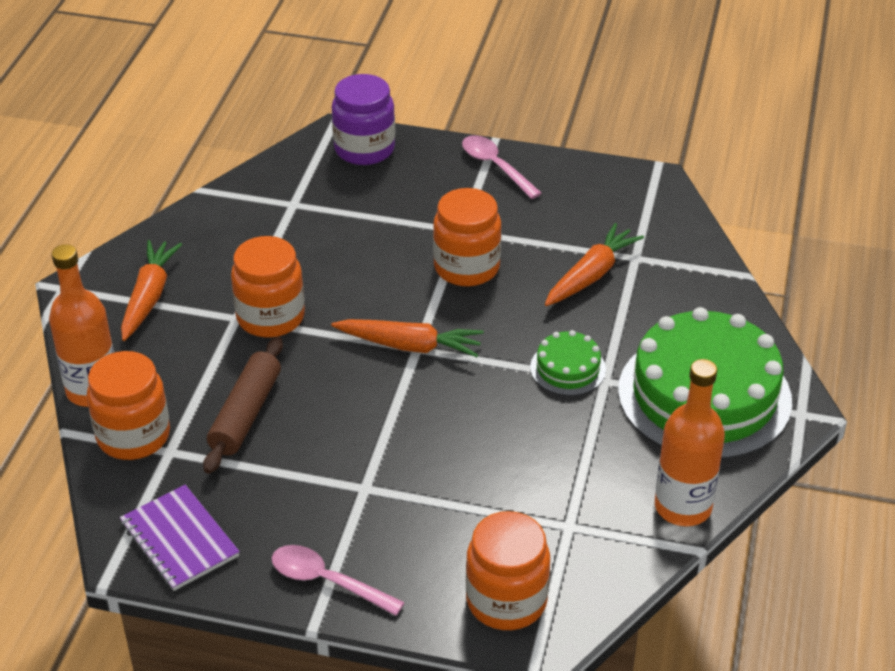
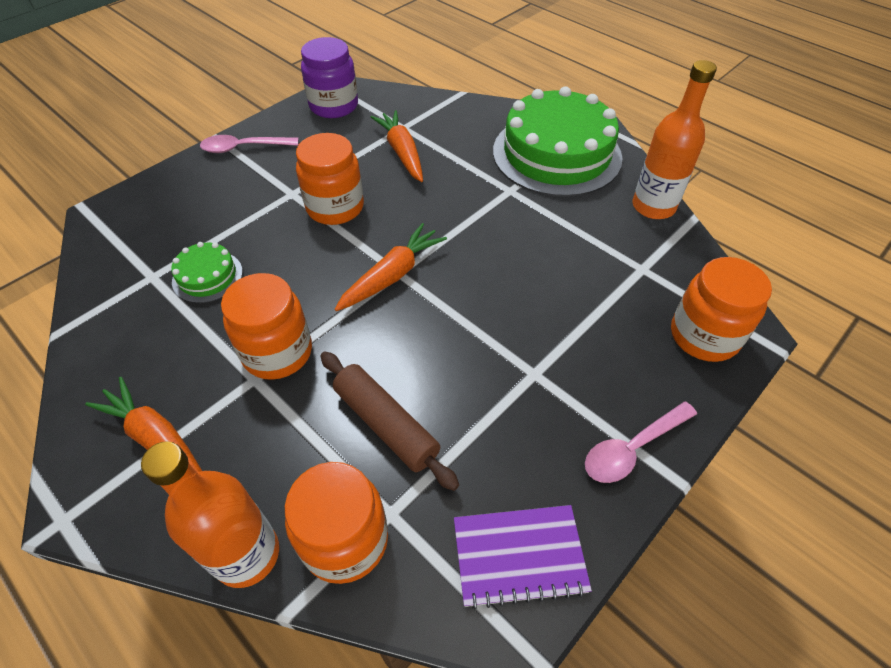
camera: 60 degrees left, 10 degrees up
(364, 149) = (139, 205): purple jar -> purple jar (334, 106)
(568, 368) = (485, 202): green cake -> green cake (207, 276)

